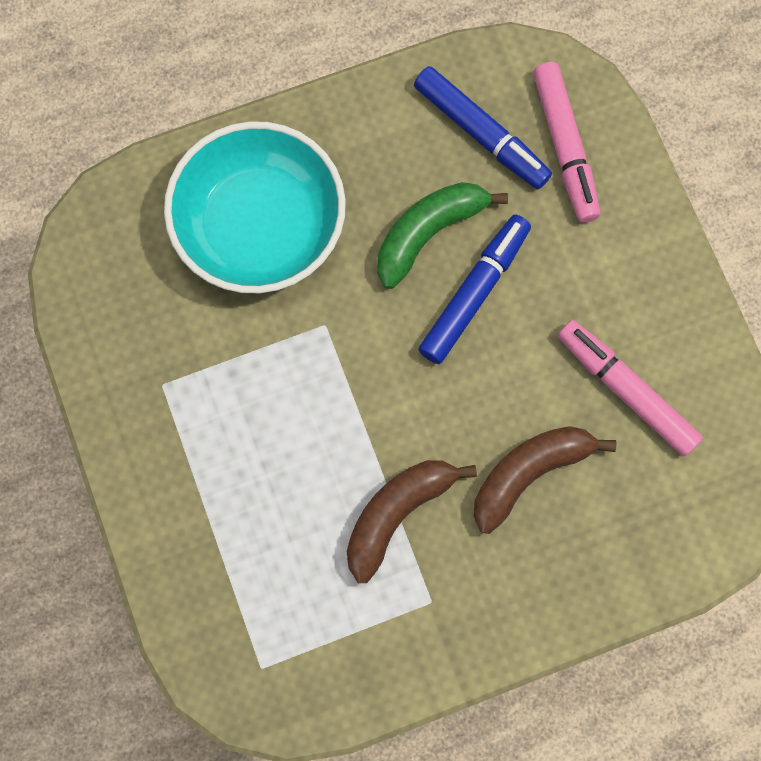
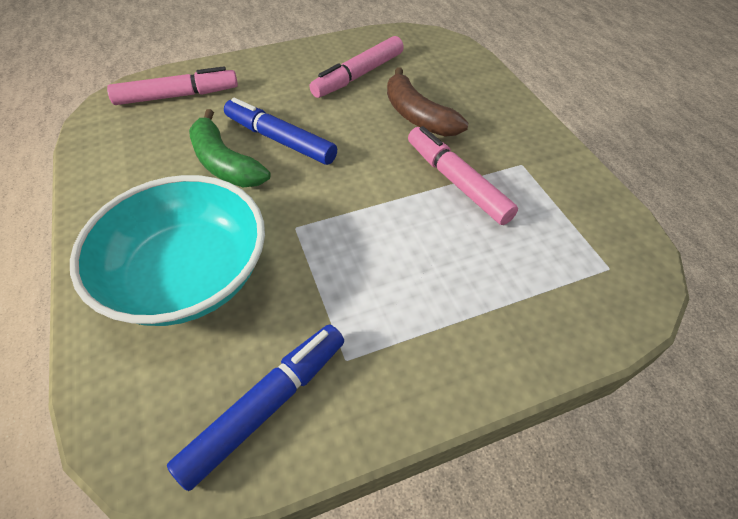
camera: 90 degrees left, 25 degrees down
(397, 513) = (457, 182): brown banana -> pink marker
(481, 134) = (150, 135): blue marker -> blue marker (266, 406)

